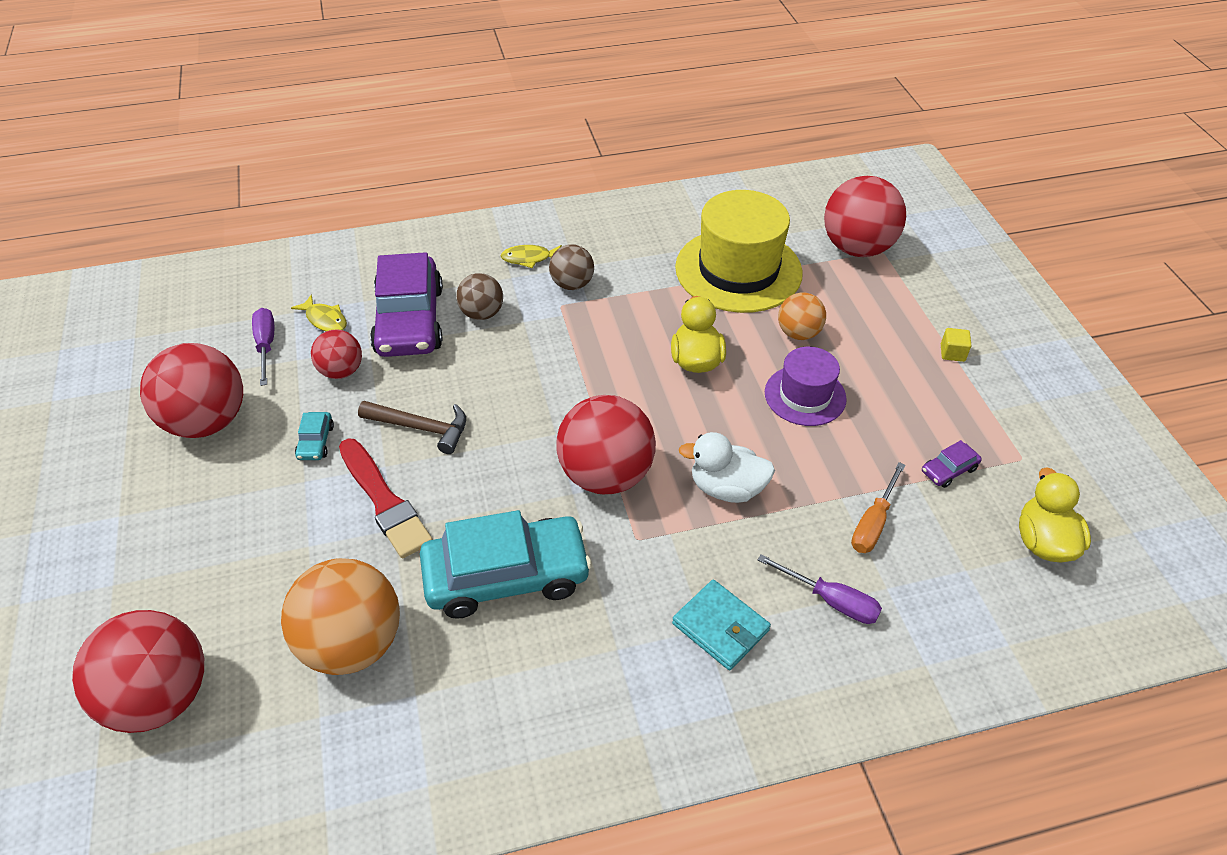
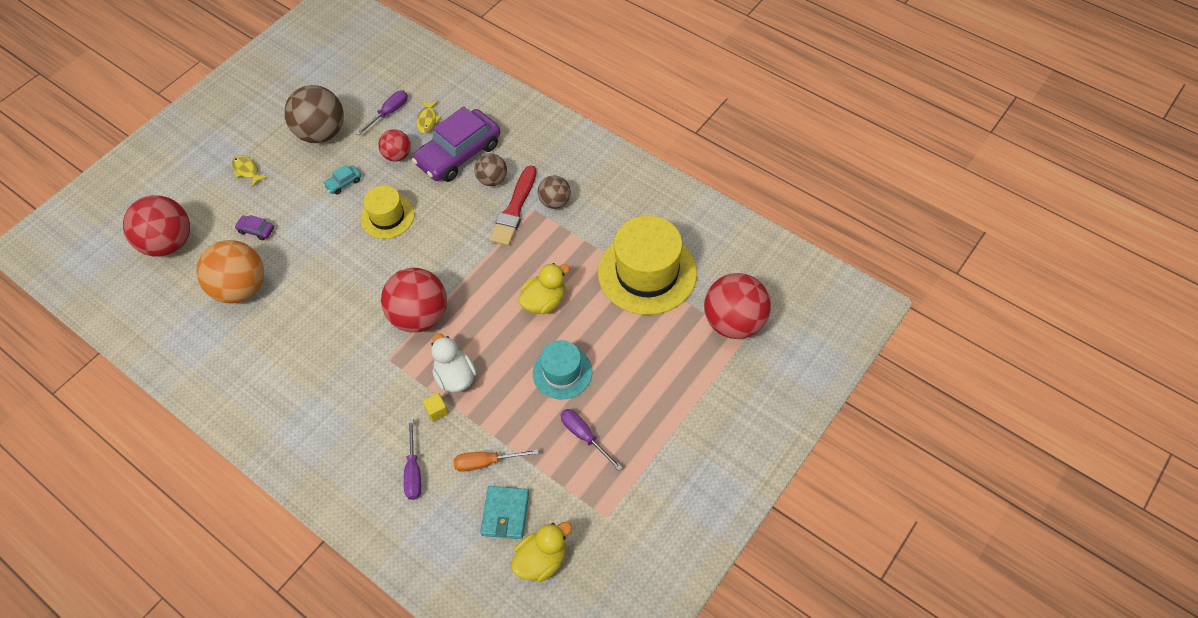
camera: 55 degrees right, 10 degrees up
(207, 421) = (322, 133): red ball -> brown ball
(384, 501) = (329, 238): red brush -> red brush (514, 209)
(421, 428) = (387, 217): brown hammer -> yellow hat
(506, 576) = (322, 319): turquoise car -> none
(529, 258) = (558, 167): yellow fish -> yellow fish (247, 170)
(720, 627) = (358, 430): turquoise wallet -> turquoise wallet (505, 513)
(798, 333) = (616, 338): orange ball -> none
(805, 396) = (562, 372): purple hat -> turquoise hat
(904, 422) = (584, 436): none -> purple screwdriver
(949, 470) = (562, 480): purple car -> purple car (256, 230)
(952, 353) = (674, 431): yellow cube -> yellow cube (437, 411)

